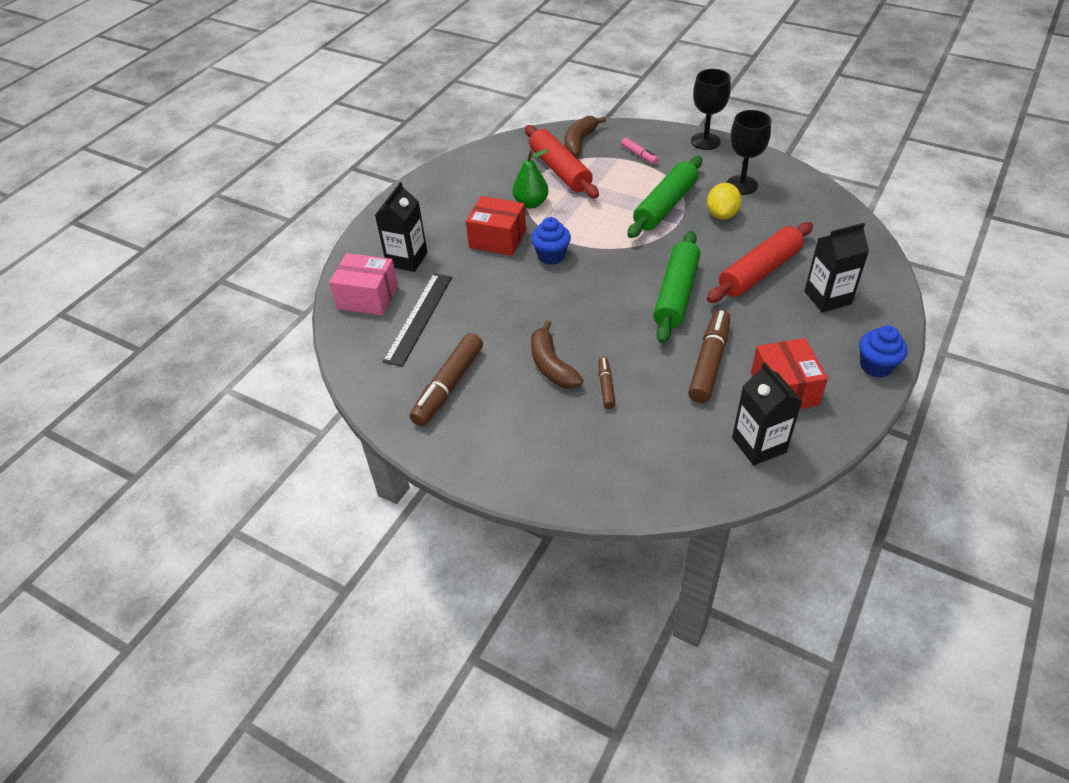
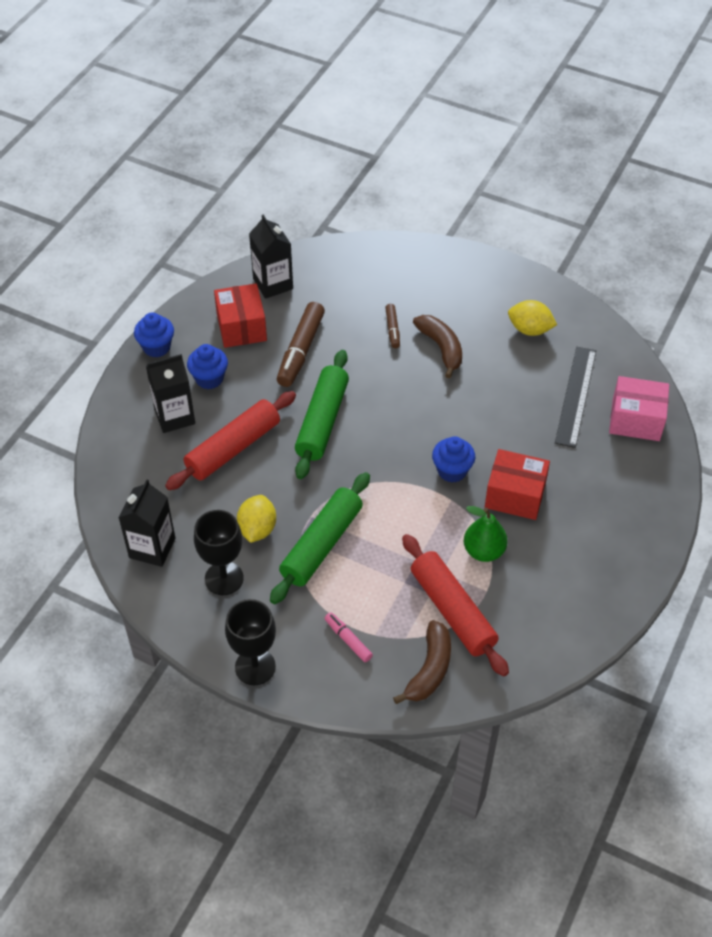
camera: 175 degrees right, 5 degrees up
(407, 259) = (610, 468): black carton -> black carton (152, 548)
(448, 386) = (530, 330): brown marker -> yellow lemon
(803, 333) = (209, 379): none -> blue cupcake

